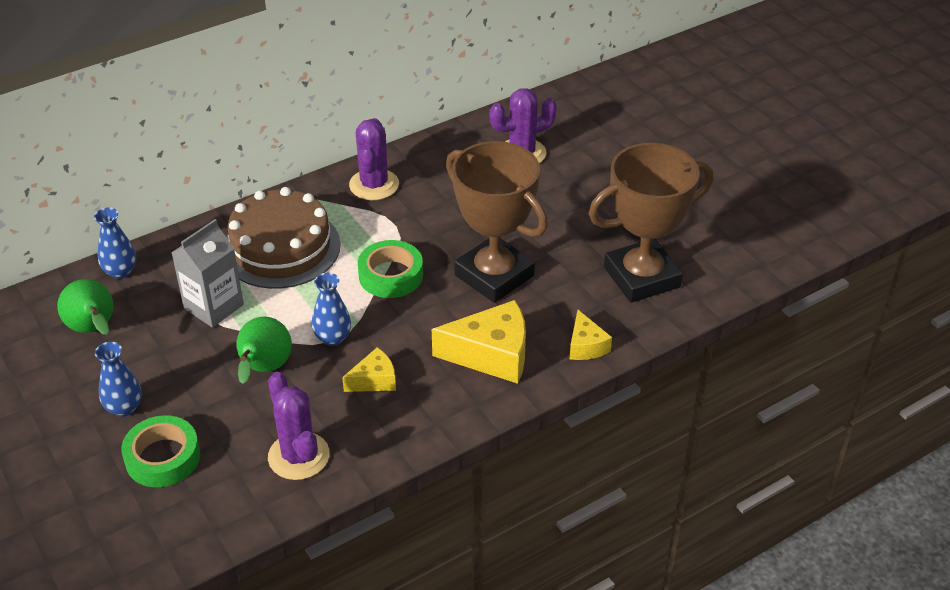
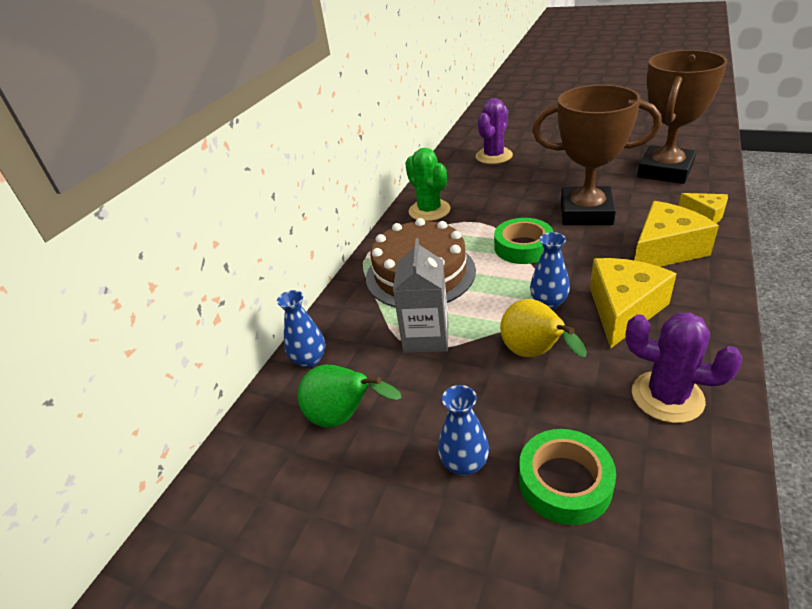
camera: 30 degrees left, 5 degrees down
(264, 369) = (534, 354): green pear -> yellow pear
(374, 185) = (429, 210): purple cactus -> green cactus
(374, 380) = (623, 310): yellow cheese -> yellow cheese, size x1.82

